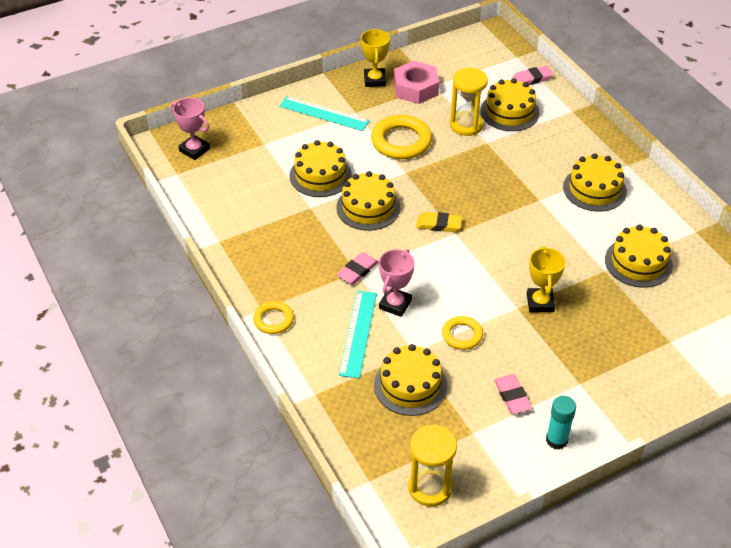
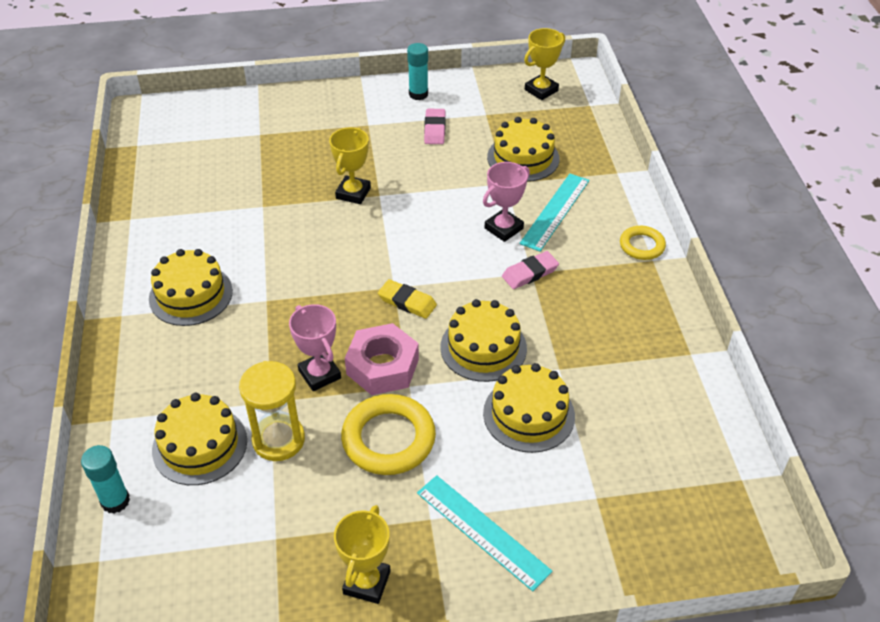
camera: 160 degrees left, 0 degrees up
(194, 150) = (710, 518): pink trophy -> pink trophy (319, 374)
(415, 88) = (309, 540): pink nut -> pink nut (382, 366)
(430, 487) = (541, 90): yellow hourglass -> yellow trophy
(462, 335) = (450, 185): yellow ring -> none
(532, 79) = (115, 501): pink eraser -> turquoise glue stick
(638, 262) = (221, 204): yellow cake -> none

